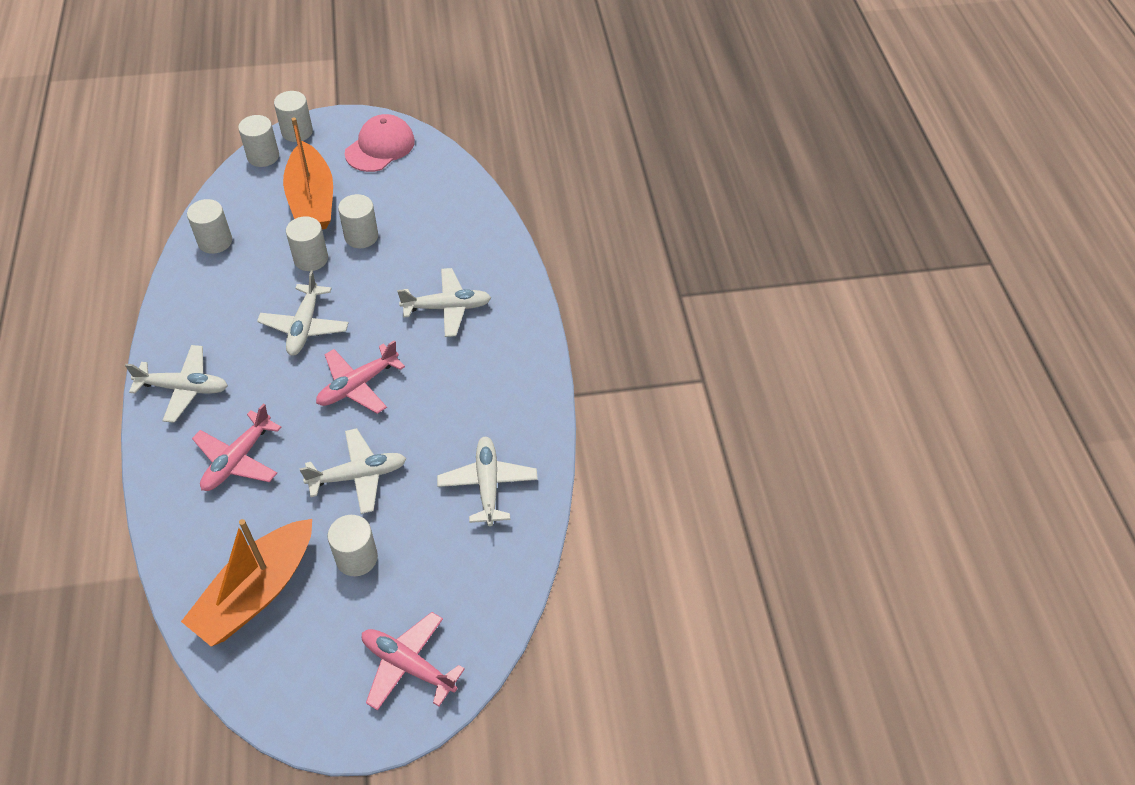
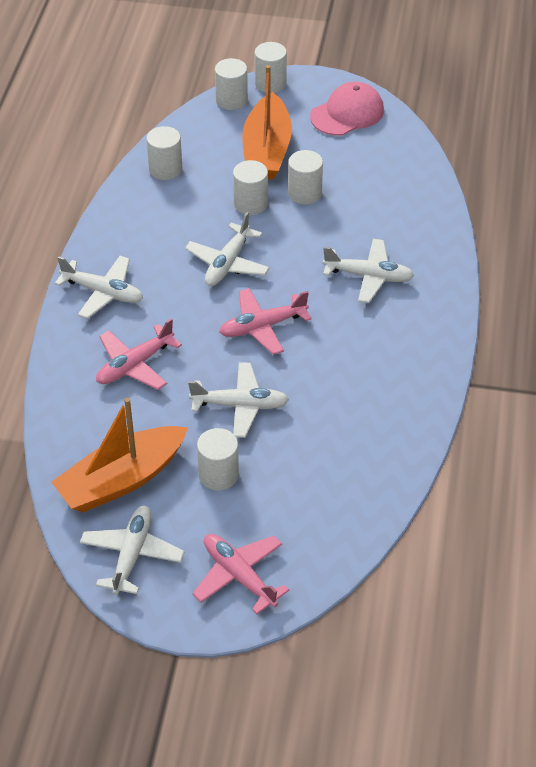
camera: 20 degrees right, 5 degrees down
(487, 484) = (359, 443): white plane -> white plane (132, 554)

